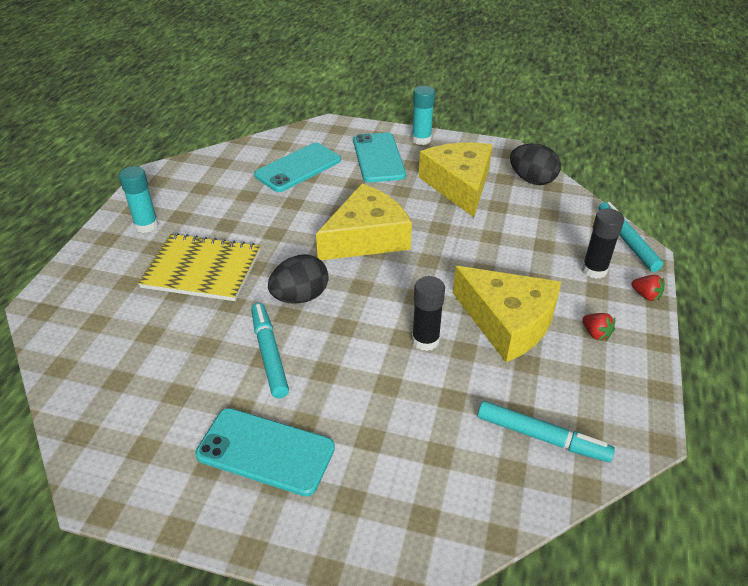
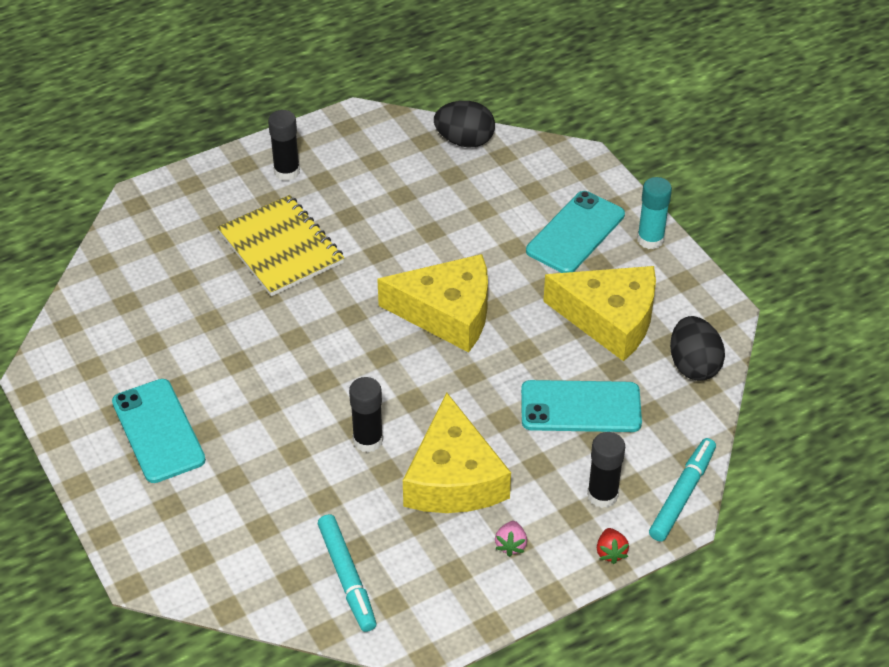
camera: 45 degrees right, 5 degrees up
(146, 225) = (287, 172): turquoise glue stick -> black glue stick
(269, 354) = (244, 361): turquoise marker -> none
(298, 168) = (484, 193): turquoise phone -> turquoise phone (580, 407)
(300, 297) = (323, 329): black egg -> black egg (464, 141)
(459, 185) = (610, 319): yellow cheese -> yellow cheese turned 75 degrees clockwise
(595, 334) = (511, 545): red strawberry -> pink strawberry

